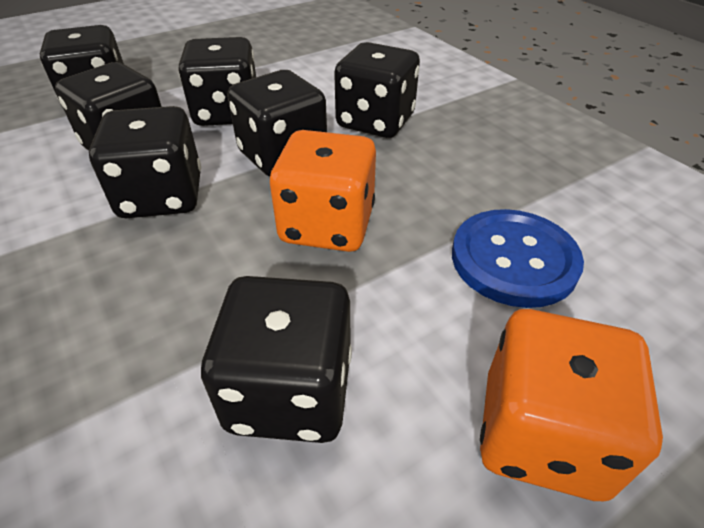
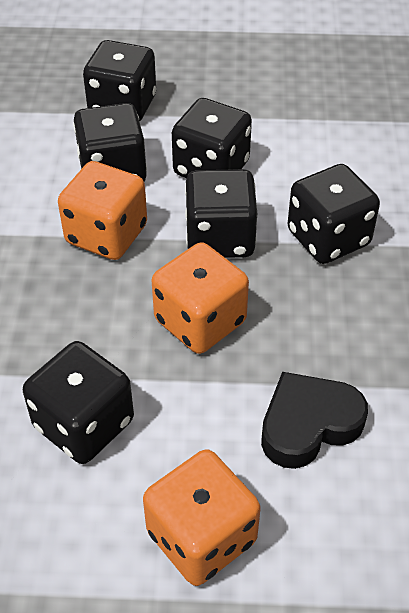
camera: 35 degrees right, 5 degrees up
(162, 196) = (106, 234): black dice -> orange dice
(514, 259) = (308, 424): blue button -> black heart

